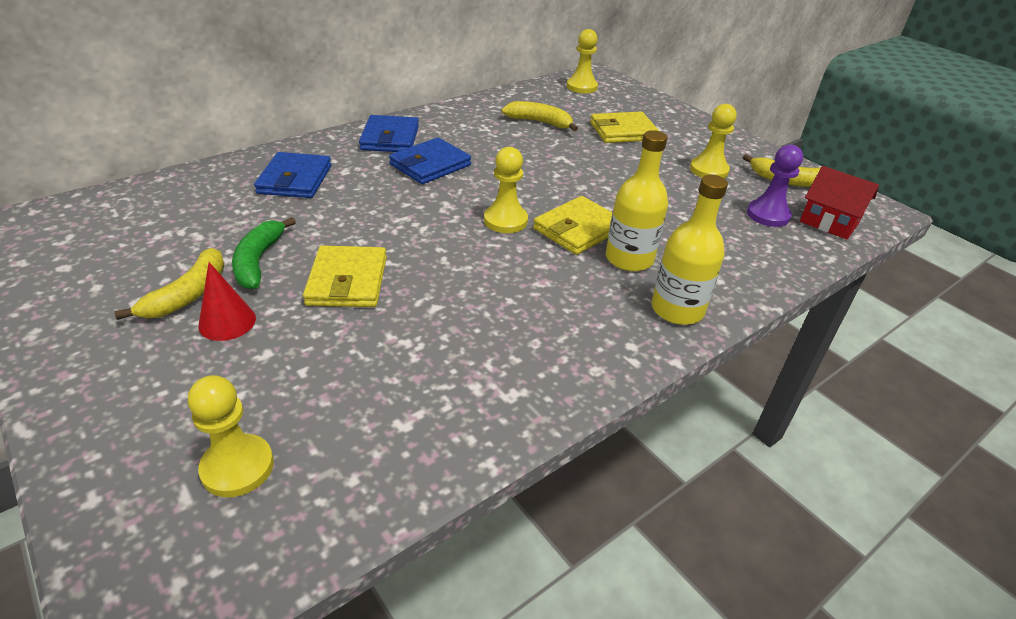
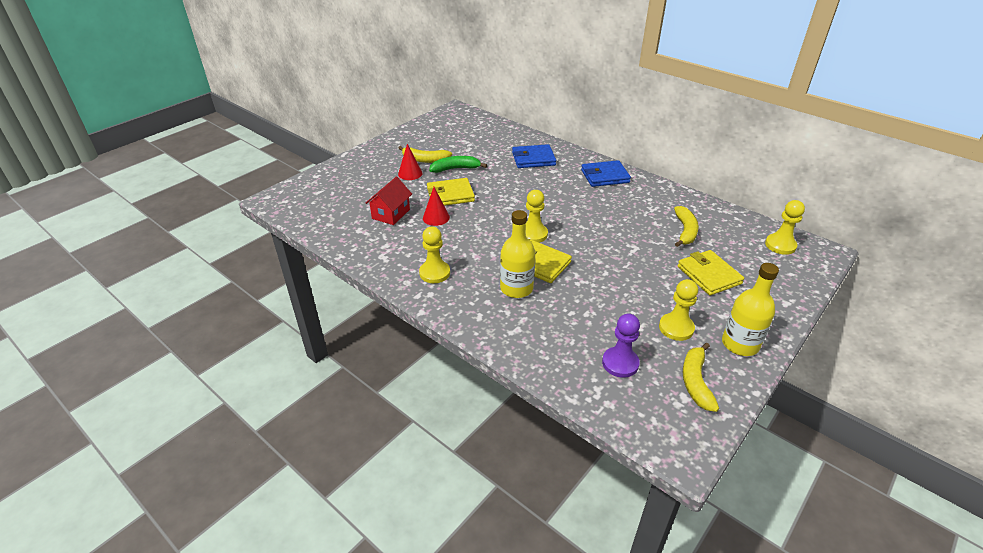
camera: 80 degrees right, 0 degrees up
(237, 467) = (332, 198): yellow pawn -> yellow pawn (434, 273)
(413, 309) = (436, 217): none -> red cone
(430, 165) = (581, 196): blue wallet -> none
(677, 309) = (470, 311): yellow bottle -> yellow bottle (740, 344)
(829, 222) = (632, 405): red house -> red house (391, 214)

